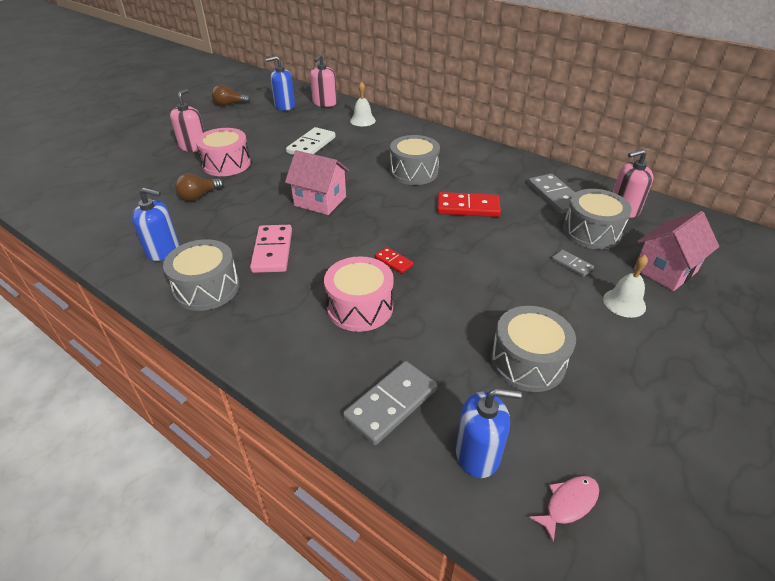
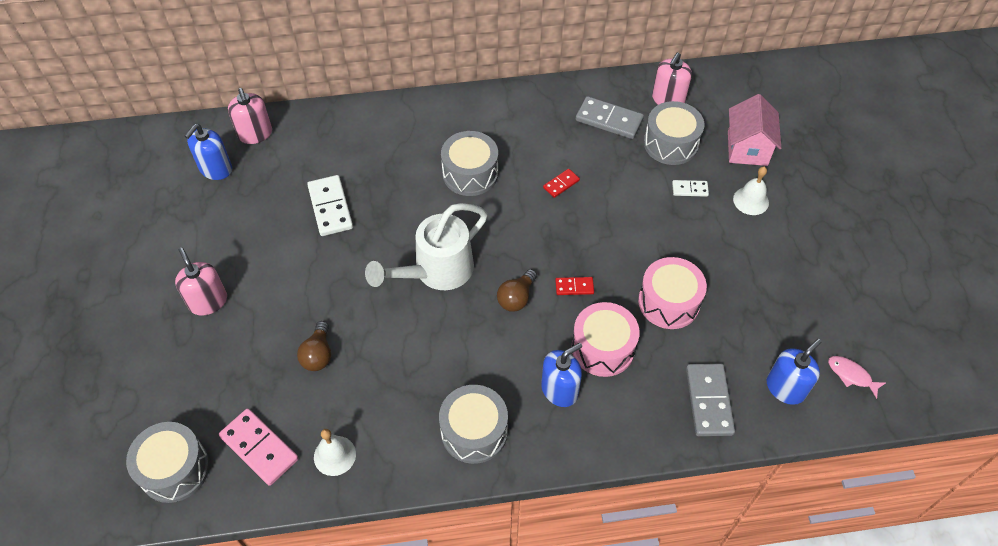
camera: 45 degrees left, 15 degrees up
(163, 250) = (382, 433): blue soap dispenser -> blue soap dispenser (559, 390)
(226, 164) = (282, 296): pink drum -> pink drum (669, 302)
(229, 104) = (145, 211): brown light bulb -> brown light bulb (516, 298)
(272, 251) = (472, 355): pink domino -> pink domino (259, 448)
(320, 201) = (436, 271): pink house -> white watering can
(362, 120) = (333, 134): white bell -> white bell (334, 455)
(468, 207) = (561, 184): red domino -> red domino, size x0.53
(527, 362) = (746, 299): grey drum -> grey drum (175, 469)
(568, 504) = (851, 375): pink fish -> pink fish turned 60 degrees counterclockwise
(571, 264) = (690, 189): grey domino -> white domino

